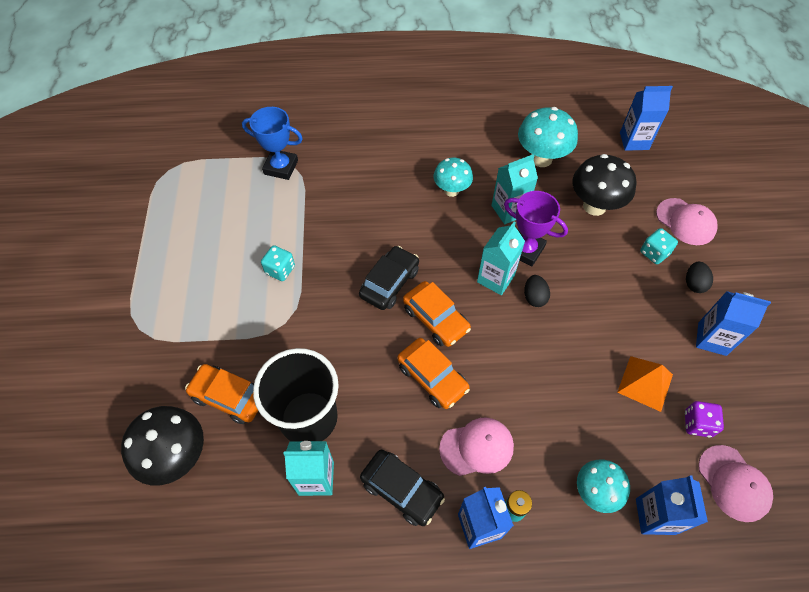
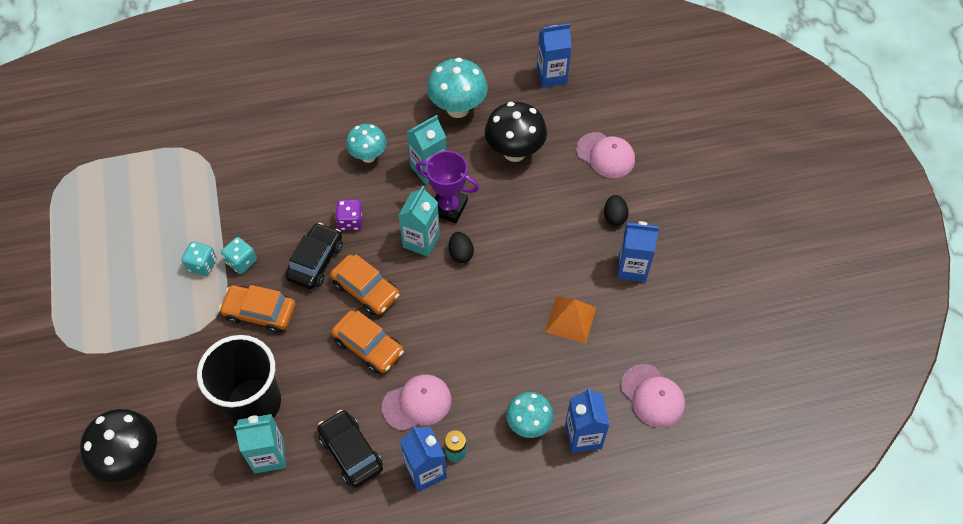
camera: 10 degrees left, 0 degrees up
(229, 397) = (172, 396): orange car -> orange car (260, 312)
(281, 167) = (185, 156): blue trophy -> none
(402, 490) = (351, 452): black car -> black car turned 150 degrees counterclockwise
(654, 253) = (575, 192): turquoise dice -> turquoise dice (241, 262)
(697, 424) = (619, 349): purple dice -> purple dice (350, 221)

